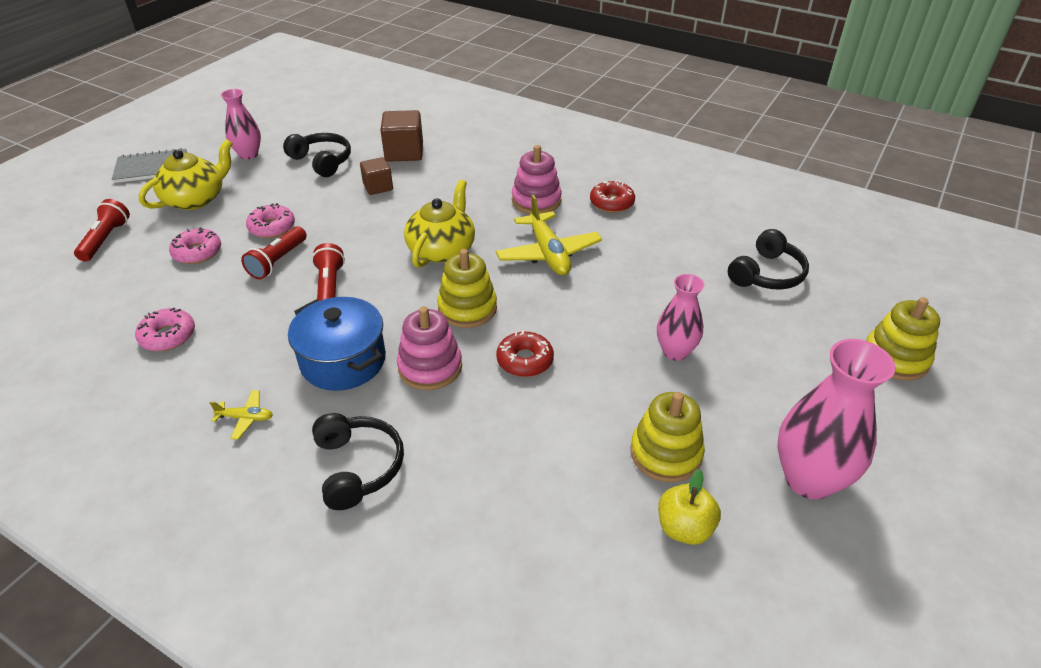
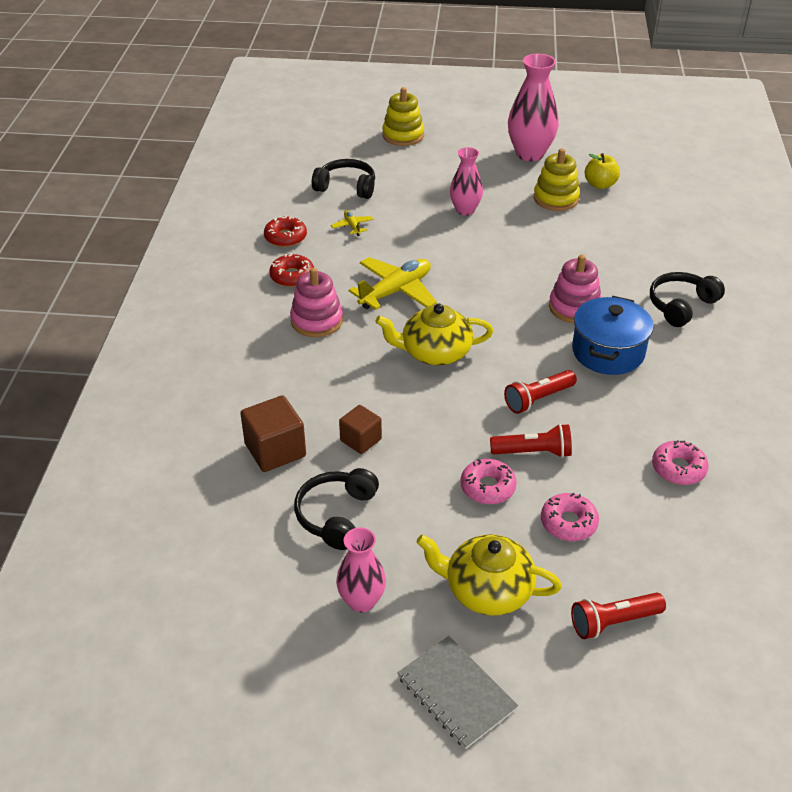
camera: 115 degrees left, 0 degrees up
(245, 418) = (700, 374): yellow plane -> yellow plane (352, 226)
(467, 308) = (498, 311): yellow stacking toy -> none
(525, 360) = (529, 268): red donut -> red donut (285, 237)

